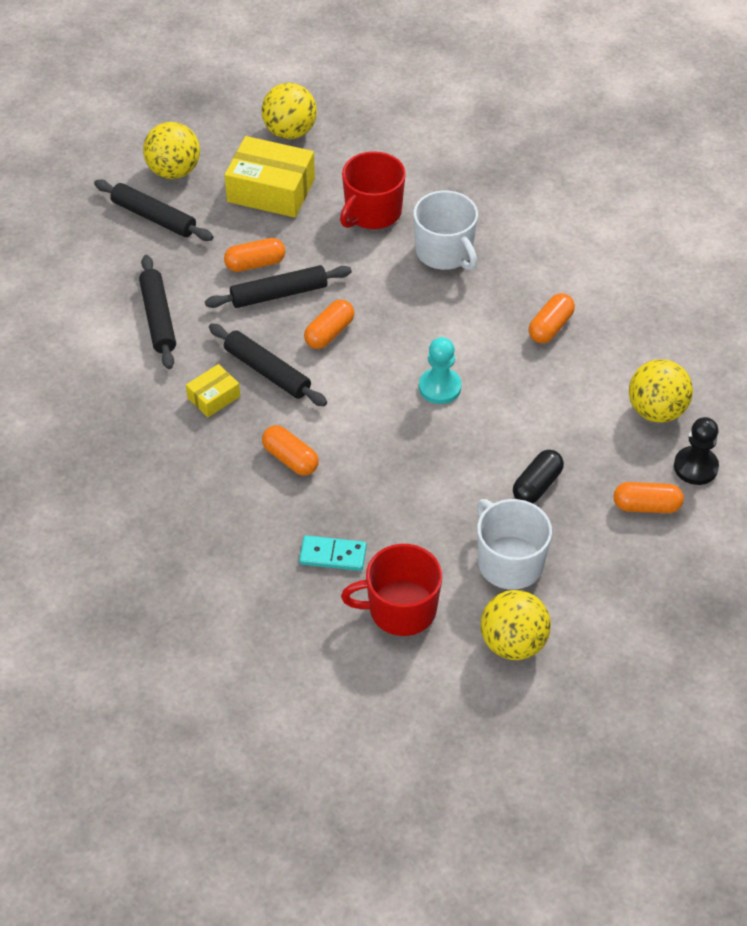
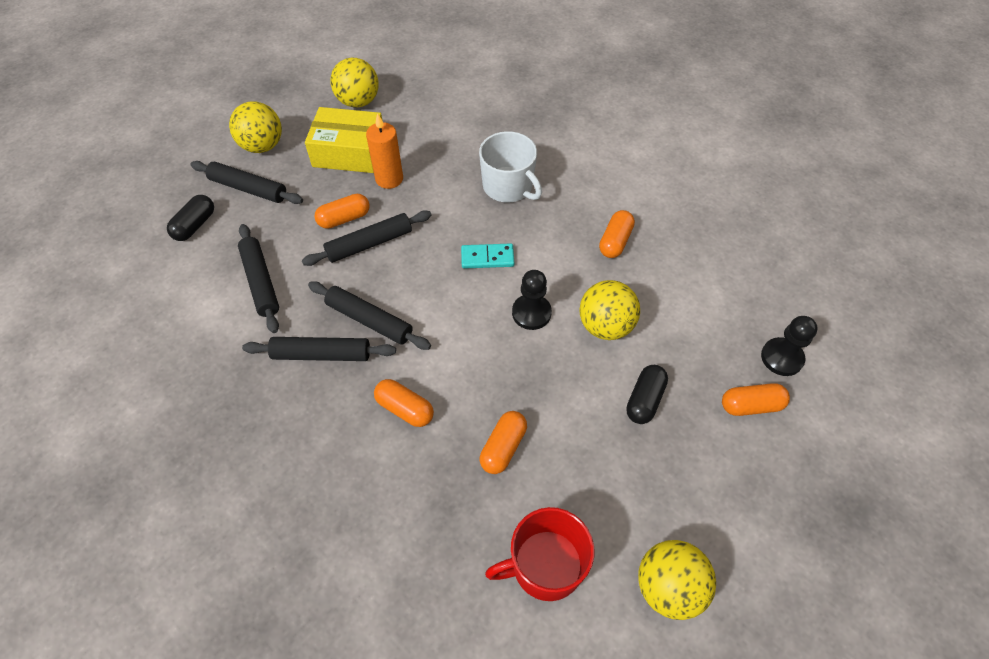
camera: 10 degrees left, 5 degrees up
(93, 250) = (195, 225): none -> black capsule
(213, 397) = (322, 354): yellow box -> black rolling pin
(311, 226) = (389, 179): none -> orange candle
(329, 333) = (421, 274): orange capsule -> orange capsule (503, 447)
(333, 555) = (464, 512): turquoise domino -> turquoise domino (487, 258)
(372, 212) = (439, 160): red mug -> none
(439, 387) = (531, 313): turquoise pawn -> black pawn
(509, 562) = (640, 489): white mug -> none
(656, 410) = (729, 307): yellow ball -> yellow ball (605, 326)

